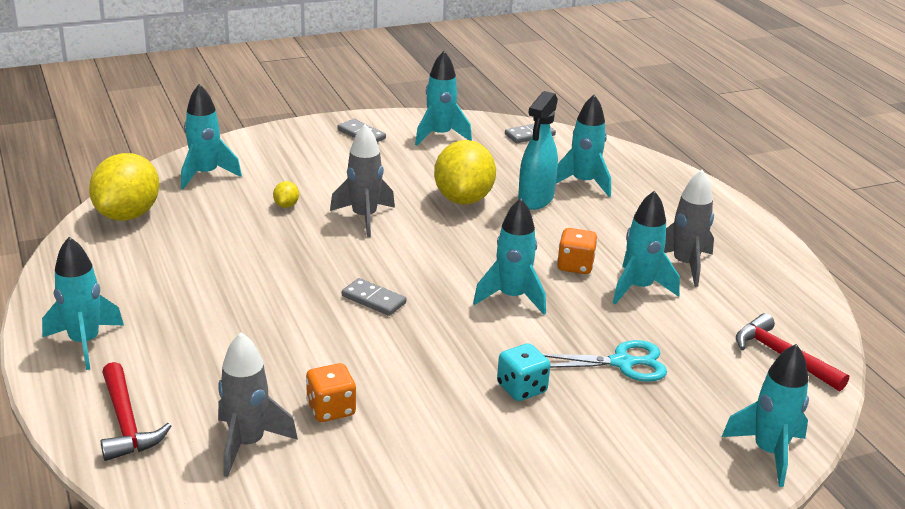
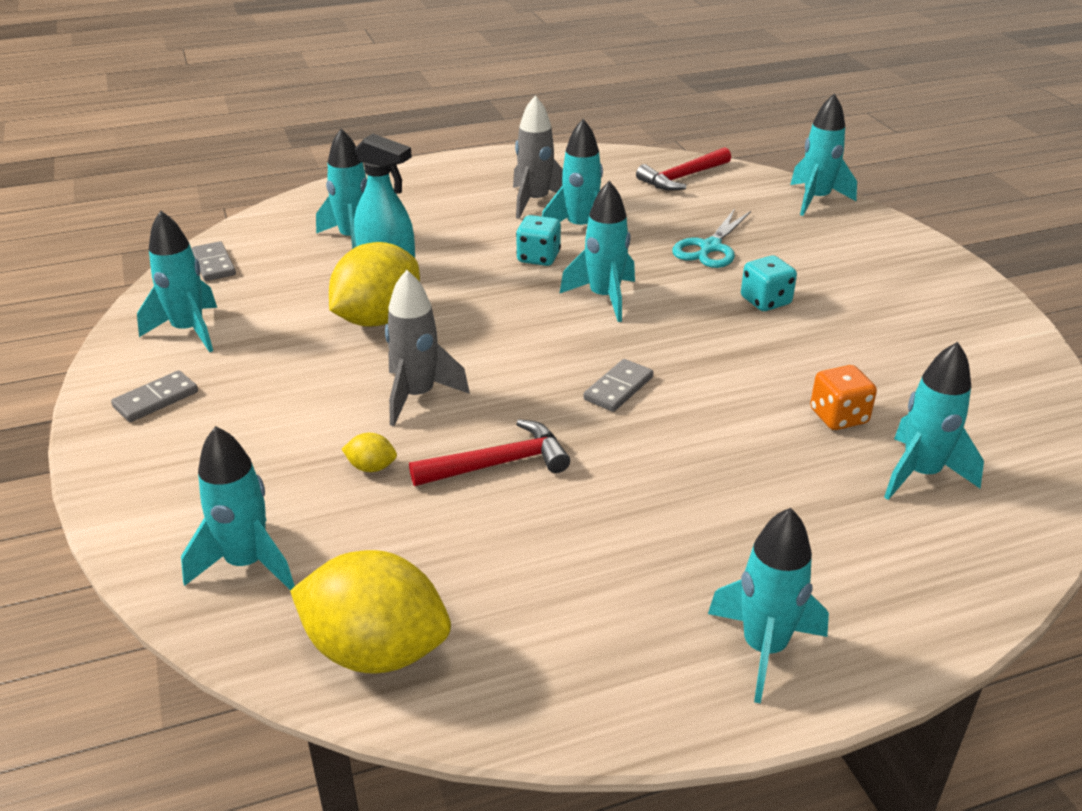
camera: 85 degrees left, 5 degrees up
(126, 423) = (923, 578): red hammer -> red hammer (498, 463)
(247, 444) = (920, 474): grey rocket -> turquoise rocket
(463, 199) = (378, 319): yellow lemon -> yellow lemon turned 60 degrees counterclockwise
(575, 266) = (538, 258): orange dice -> turquoise dice
(622, 363) = (710, 248): turquoise scissors -> turquoise scissors turned 150 degrees counterclockwise

